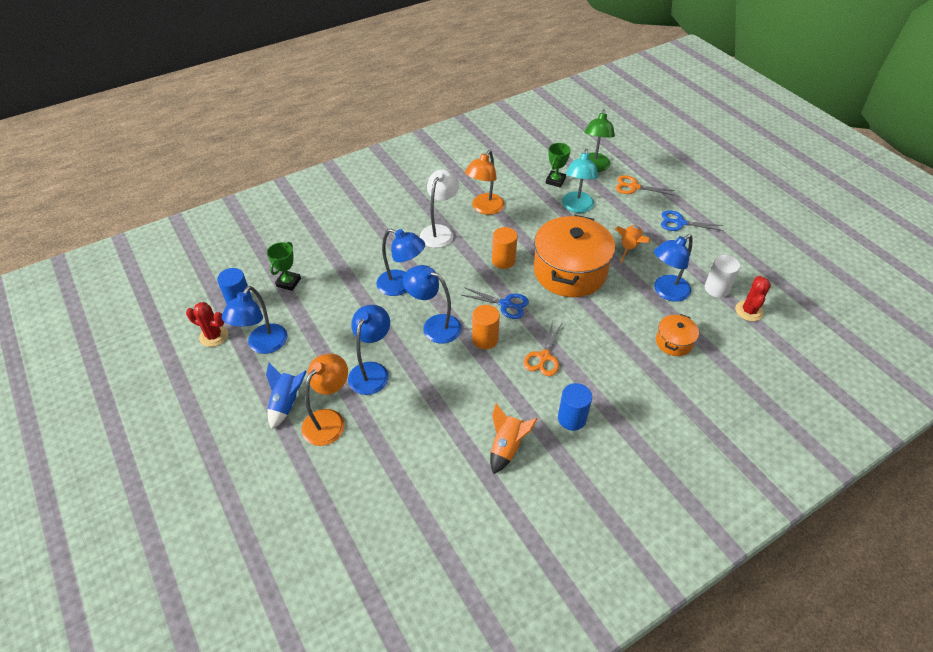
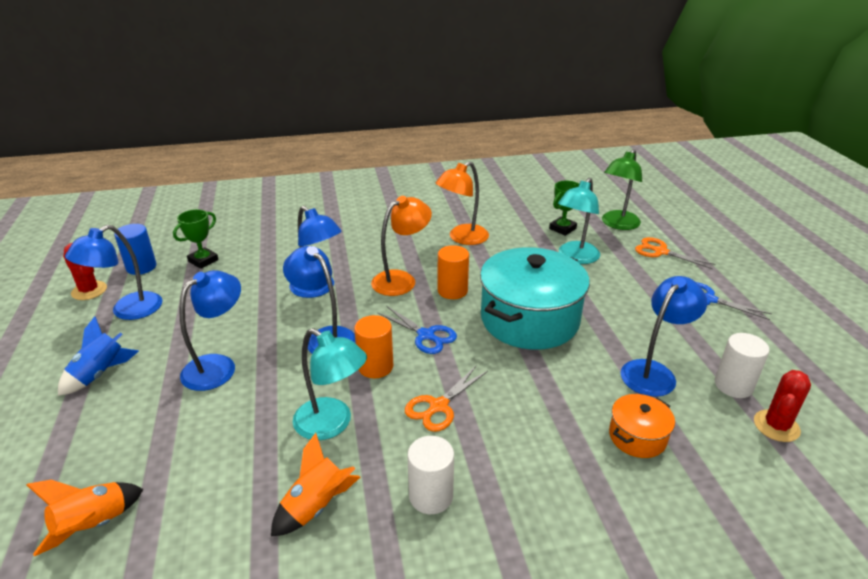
camera: 20 degrees right, 15 degrees down
(329, 420) = (128, 405): orange lamp -> orange lamp (401, 280)
(440, 231) = (397, 249): white lamp -> none
(482, 390) = (332, 424): none -> turquoise lamp
(570, 271) = (529, 319): orange pot -> turquoise pot
(572, 418) = (431, 496): blue cylinder -> white cylinder
(629, 247) = (624, 311): orange rocket -> orange rocket (93, 525)
(666, 292) = (653, 372): blue lamp -> blue lamp turned 150 degrees clockwise

